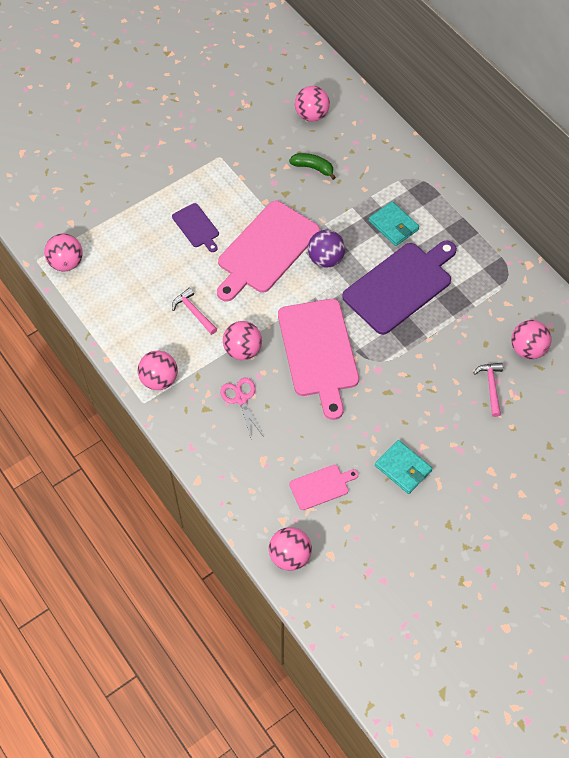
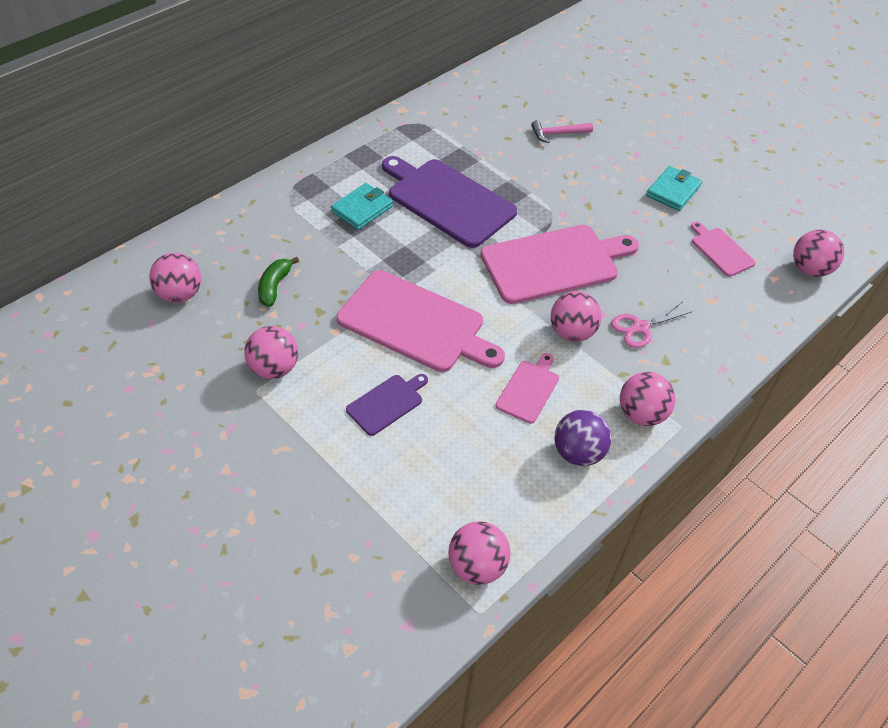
camera: 100 degrees left, 10 degrees down
(193, 312) = (529, 389): pink hammer -> pink cutting board
(325, 259) = (420, 265): purple ball -> purple ball (578, 453)
(527, 349) = (506, 111): pink ball -> pink ball (274, 368)

